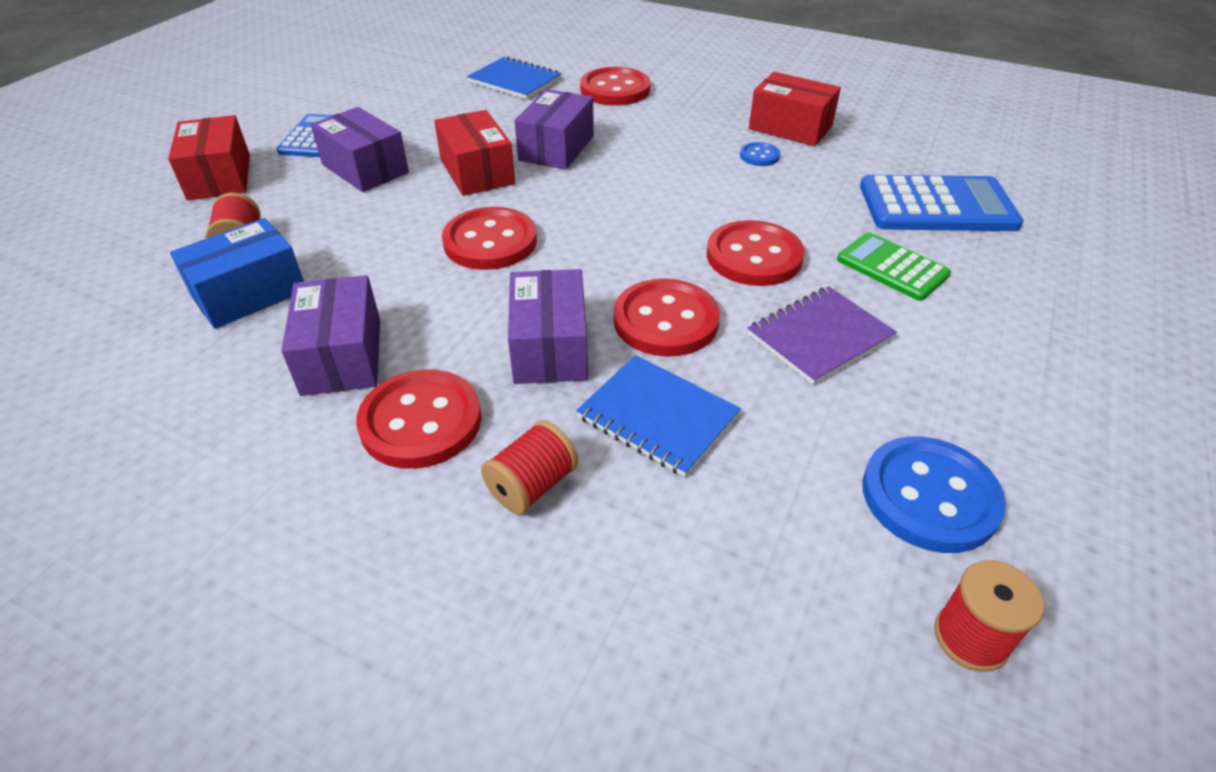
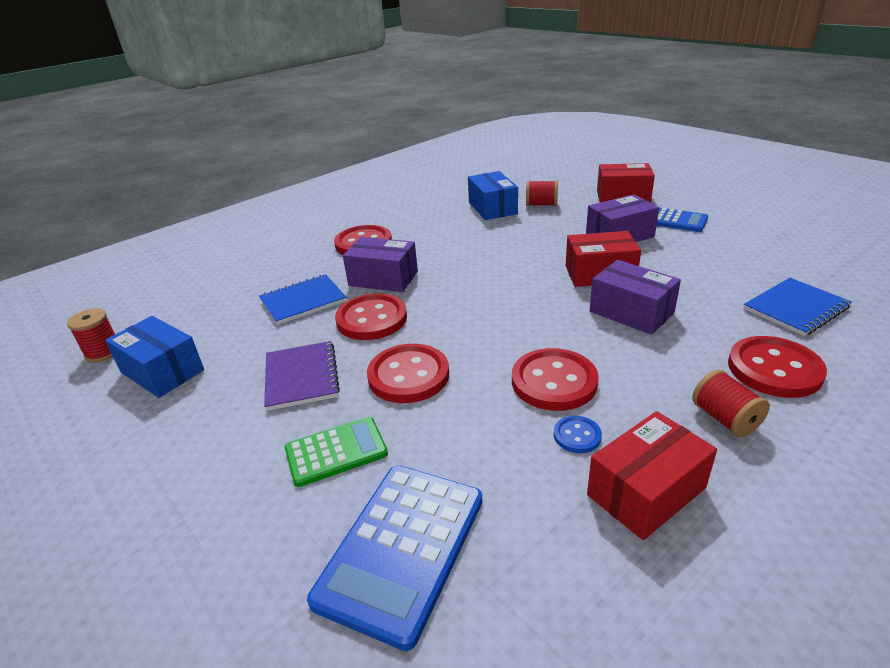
camera: 115 degrees right, 10 degrees down
(342, 356) = (425, 228): purple box -> none
(490, 242) = (500, 271): red button -> red button (554, 382)
(532, 485) = (300, 264): red spool -> red spool (725, 419)
(929, 496) = (162, 371): blue button -> blue box

